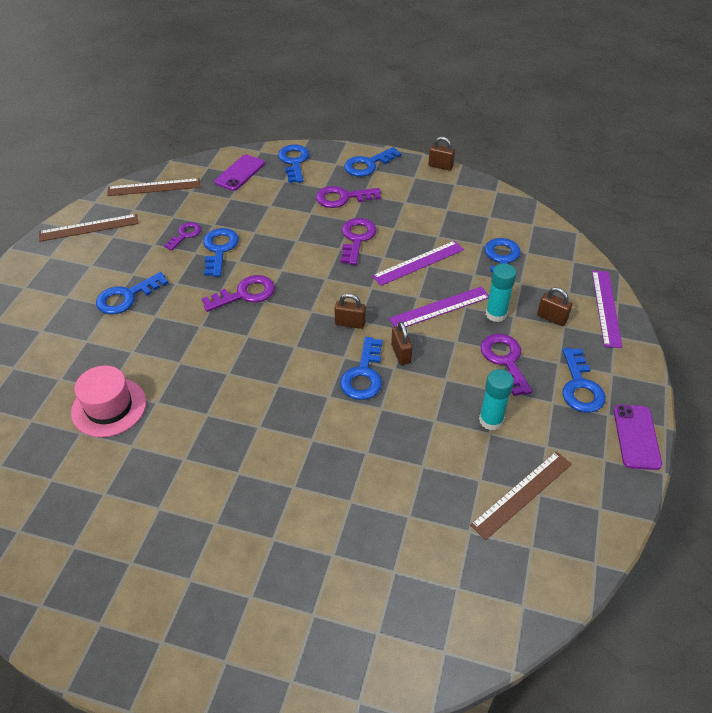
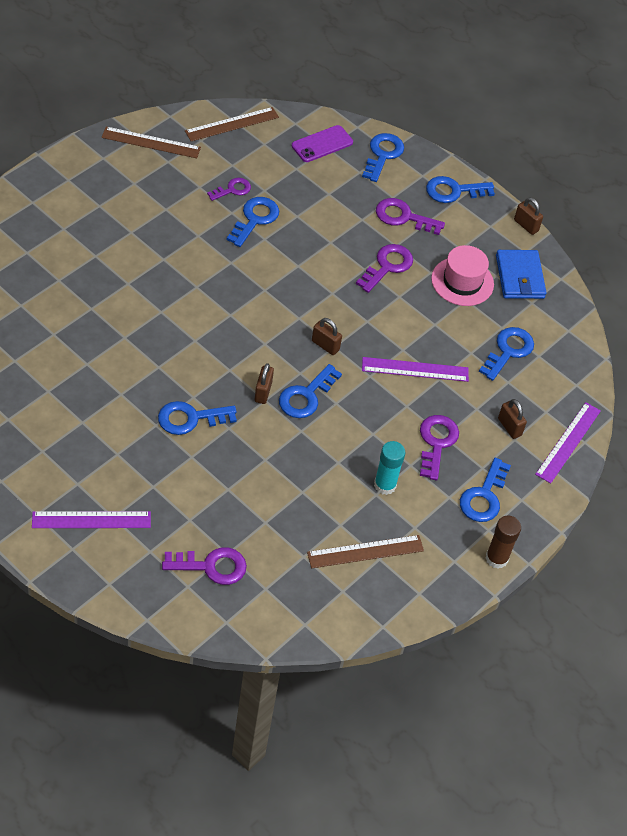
camera: 20 degrees right, 5 degrees up
(109, 407) = (85, 323): pink hat -> pink hat (462, 281)
(126, 297) = (149, 229): blue key -> blue key (190, 418)
(154, 187) = (232, 124): brown ruler -> brown ruler turned 45 degrees counterclockwise
(245, 294) = (251, 274): purple key -> purple key (211, 566)
(401, 354) = (350, 393): brown padlock -> brown padlock (263, 392)
(418, 263) = (427, 318): purple ruler -> purple ruler (91, 520)
(465, 203) = (520, 277): none -> blue wallet
(496, 314) = (461, 399): turquoise glue stick -> none
(636, 437) = (496, 558): purple phone -> brown glue stick

